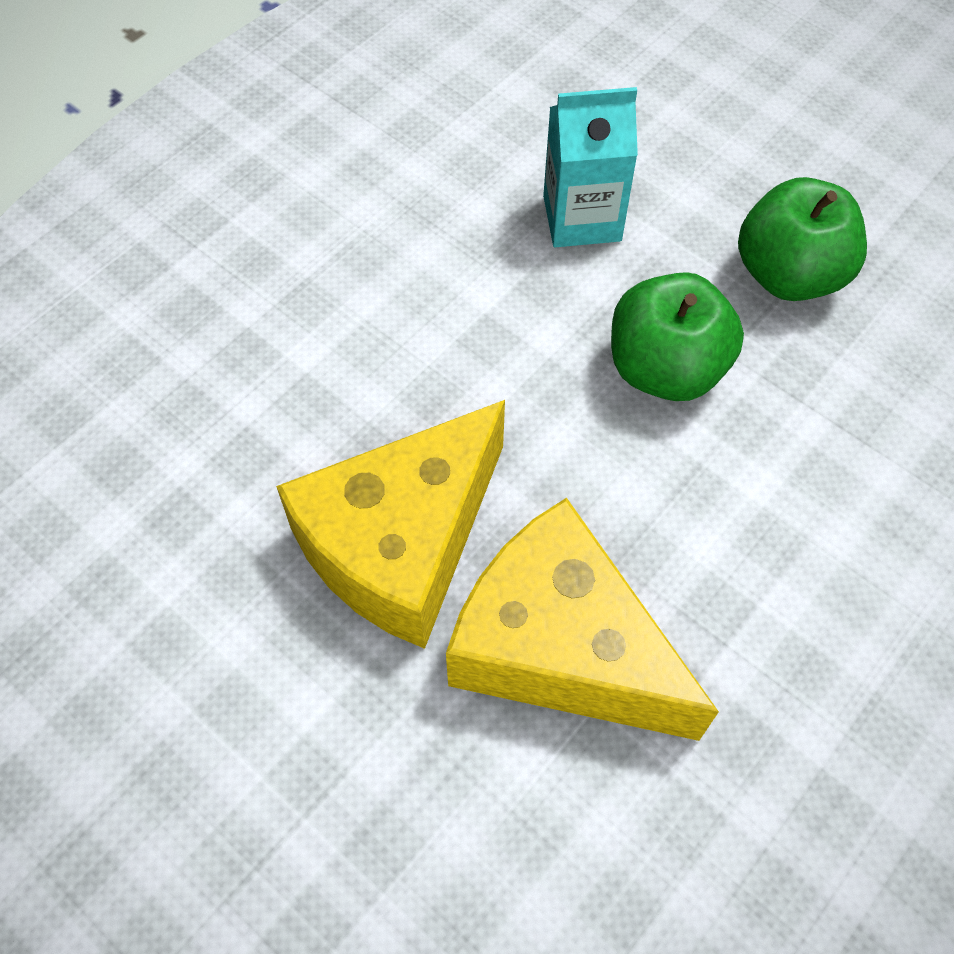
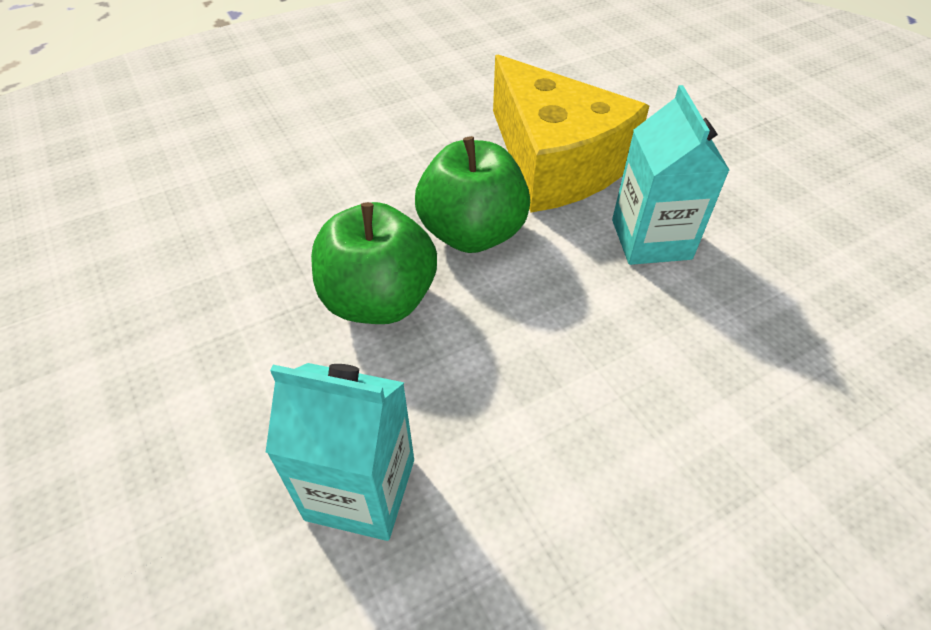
camera: 160 degrees left, 10 degrees down
(402, 543) = (651, 239): yellow cheese -> turquoise carton
(789, 275) = (202, 349): green apple -> green apple (472, 233)

